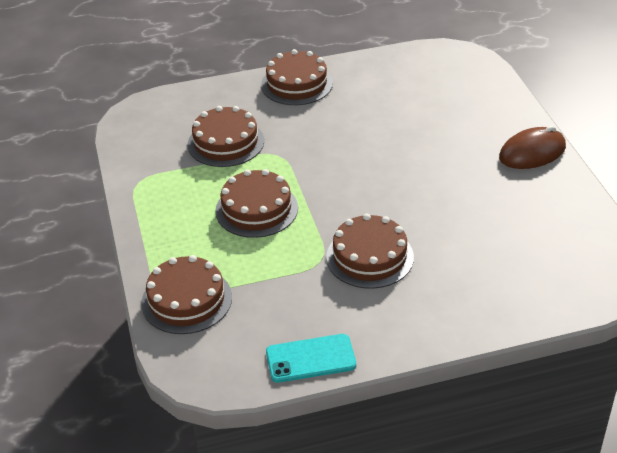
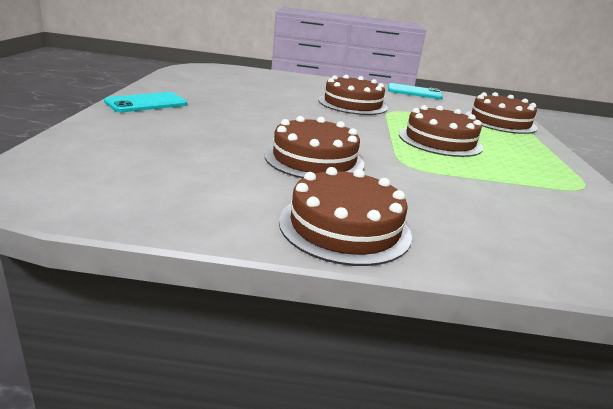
camera: 165 degrees left, 15 degrees down
(226, 142) = (475, 191): brown cake -> brown cake (314, 159)
(532, 152) = (146, 103): brown mouse -> turquoise phone

